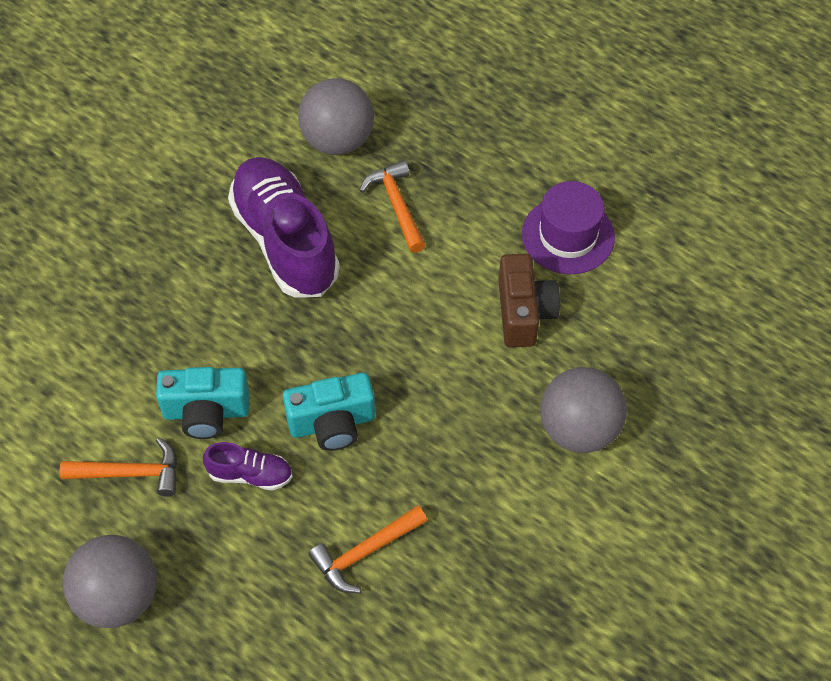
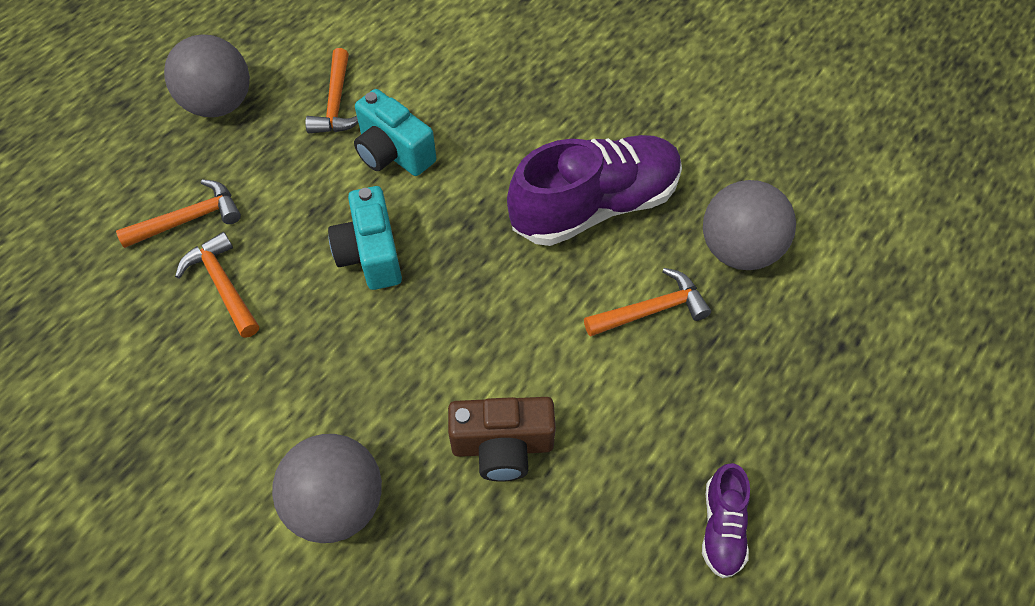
camera: 90 degrees right, 0 degrees up
(206, 412) = (393, 153): turquoise camera -> turquoise camera turned 45 degrees counterclockwise
(250, 474) = (322, 189): purple shoe -> purple shoe (722, 527)
(282, 600) = (189, 219): none -> orange hammer
(568, 235) = (620, 506): purple hat -> none

